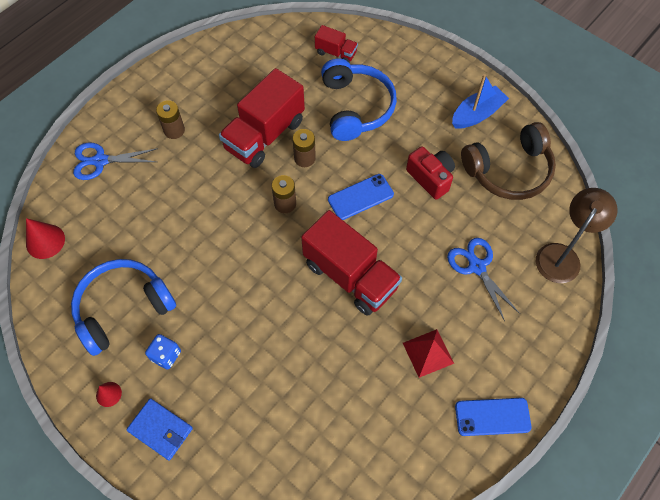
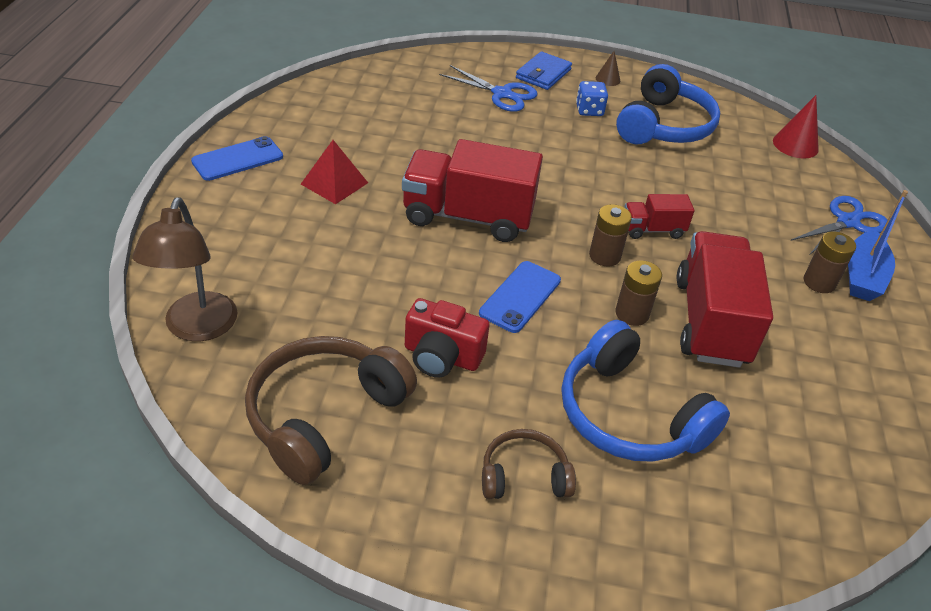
camera: 145 degrees right, 20 degrees down
(108, 394) = (607, 79): red cone -> brown cone
(160, 430) = (543, 74): blue wallet -> blue wallet turned 60 degrees counterclockwise
(336, 53) = (746, 498): red truck -> red truck (652, 230)
(428, 102) = (524, 476): none -> brown headphones
(476, 266) = (316, 275): blue scissors -> blue scissors (502, 94)
(477, 114) = (426, 492): blue boat -> blue boat (862, 276)

